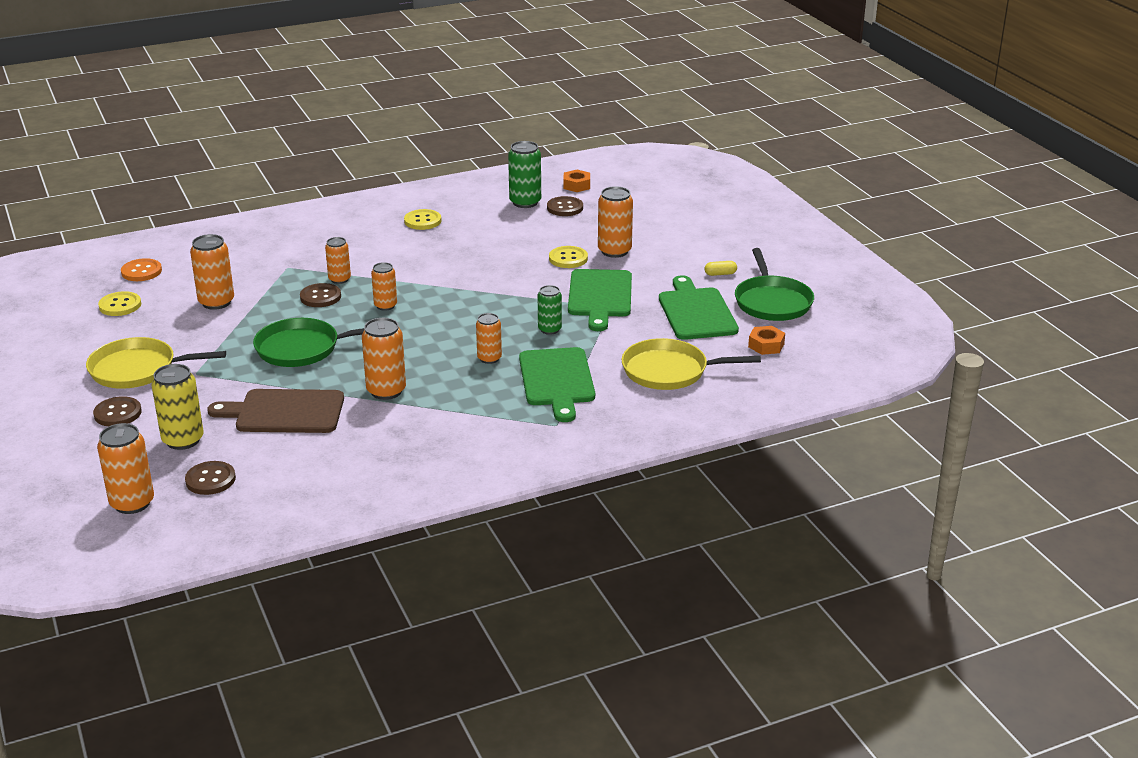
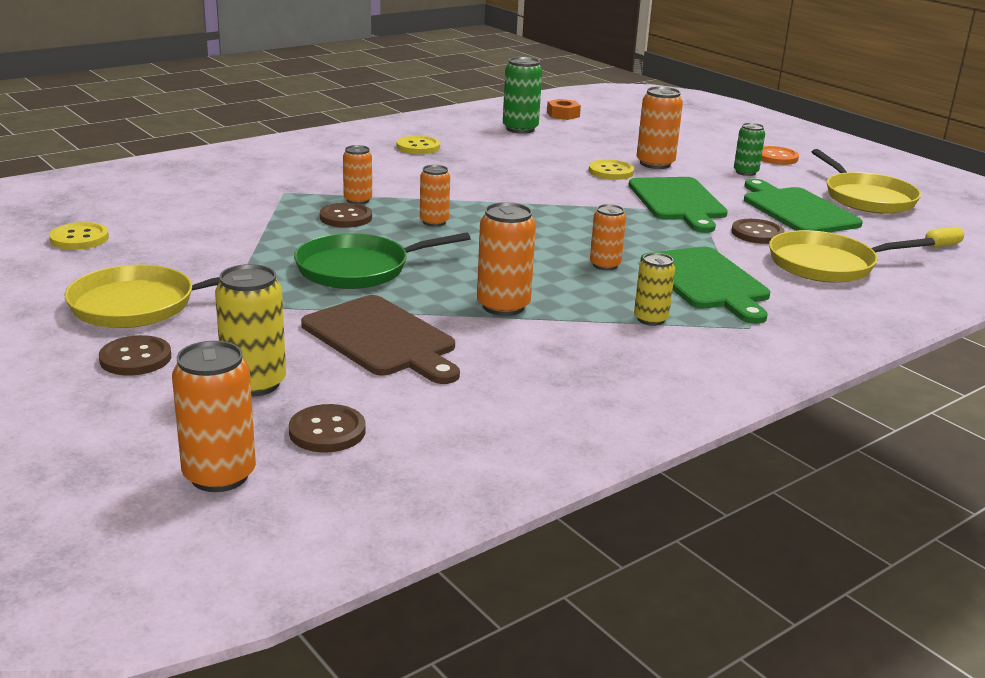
camera: 15 degrees left, 5 degrees down
(141, 271) = (92, 204): orange button -> orange button (776, 157)
(216, 302) = (212, 229): orange can -> none
(284, 412) = (382, 339): brown cutting board -> brown cutting board turned 120 degrees counterclockwise
(486, 411) = (650, 319): none -> yellow can
(549, 329) = (650, 234): green can -> green can (745, 172)
(565, 208) = (567, 132): brown button -> brown button (757, 233)
(720, 274) = (786, 178): yellow capsule -> yellow capsule (942, 245)
(766, 345) = (904, 235): orange nut -> none
(772, 302) = (866, 198): green pan -> yellow pan

